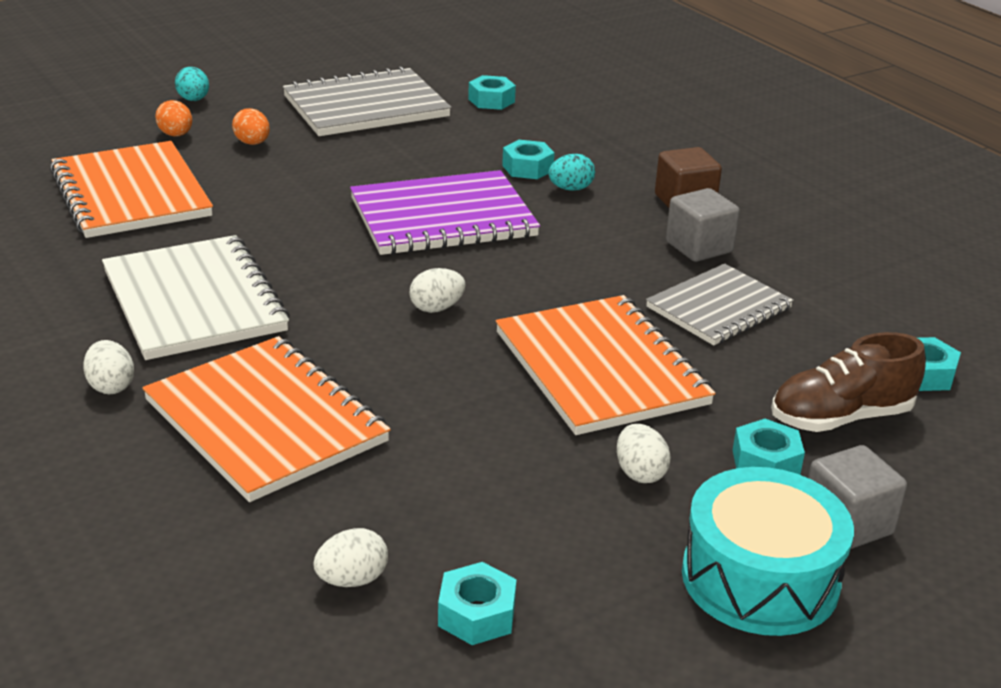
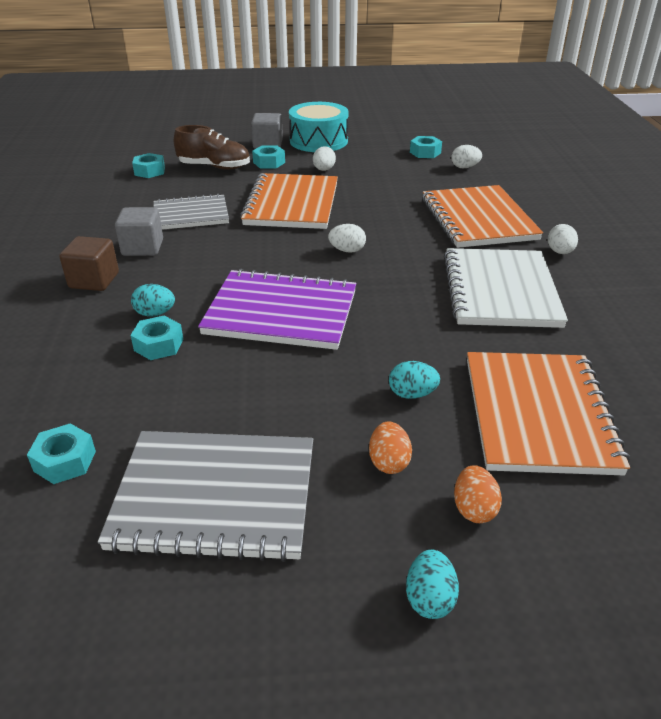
camera: 150 degrees left, 5 degrees up
(256, 183) = (412, 394): none -> turquoise egg

